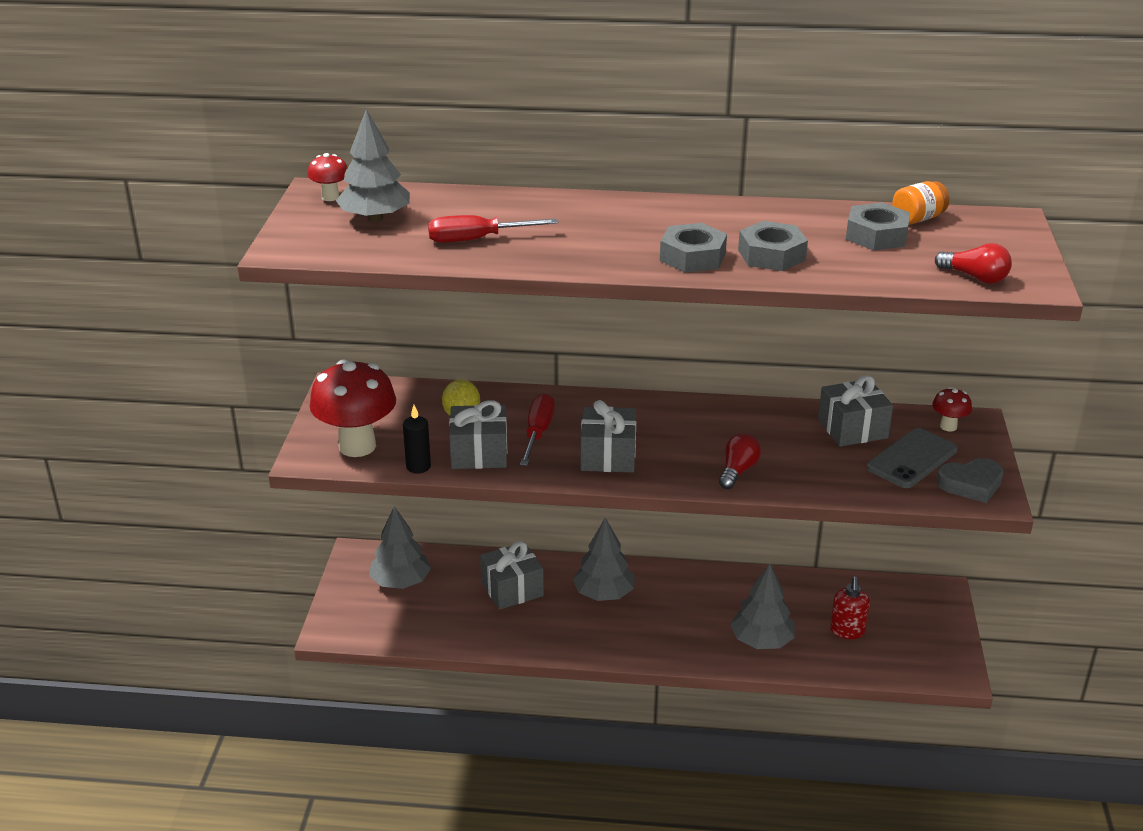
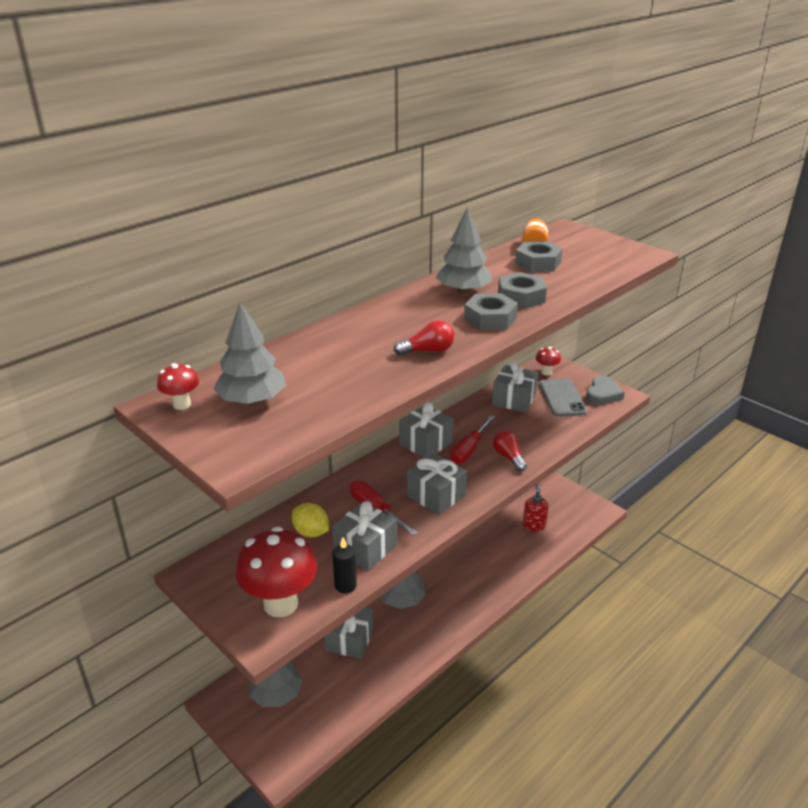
camera: 50 degrees left, 0 degrees up
(477, 240) = (354, 376): red screwdriver -> red screwdriver (469, 450)
(682, 411) = (425, 443): none -> grey gift
(761, 641) = (509, 561): grey tree -> grey tree (463, 291)
(847, 631) = (534, 525): red soap dispenser -> red soap dispenser turned 135 degrees counterclockwise
(975, 277) = (619, 262): red light bulb -> red light bulb (428, 351)

